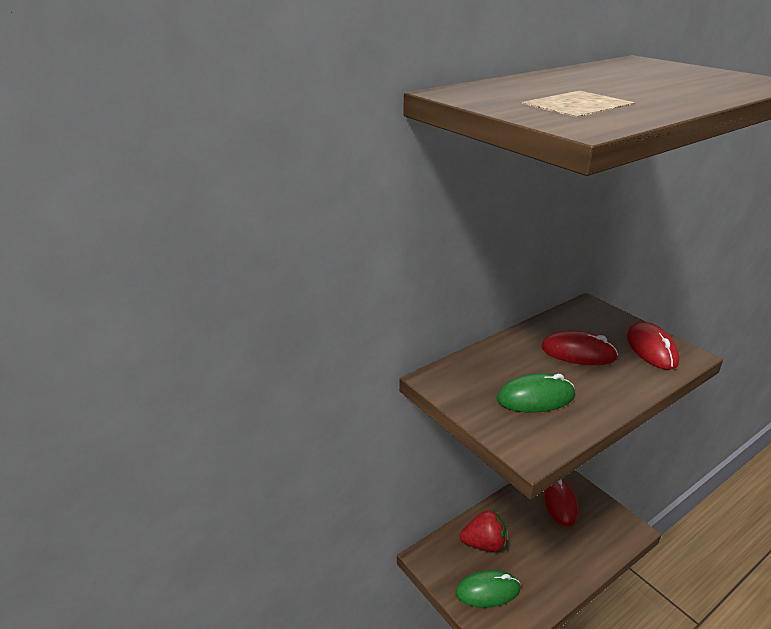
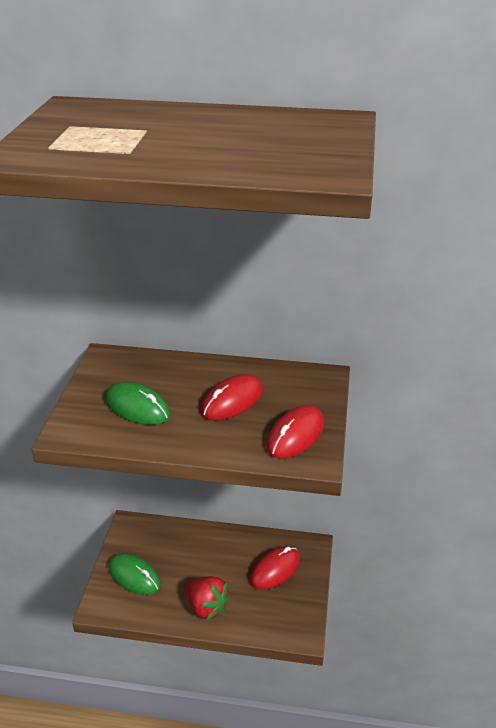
camera: 45 degrees right, 5 degrees up
(484, 543) = (177, 548): red strawberry -> red strawberry (207, 607)
(578, 353) = (232, 401): red mouse -> red mouse turned 75 degrees clockwise

